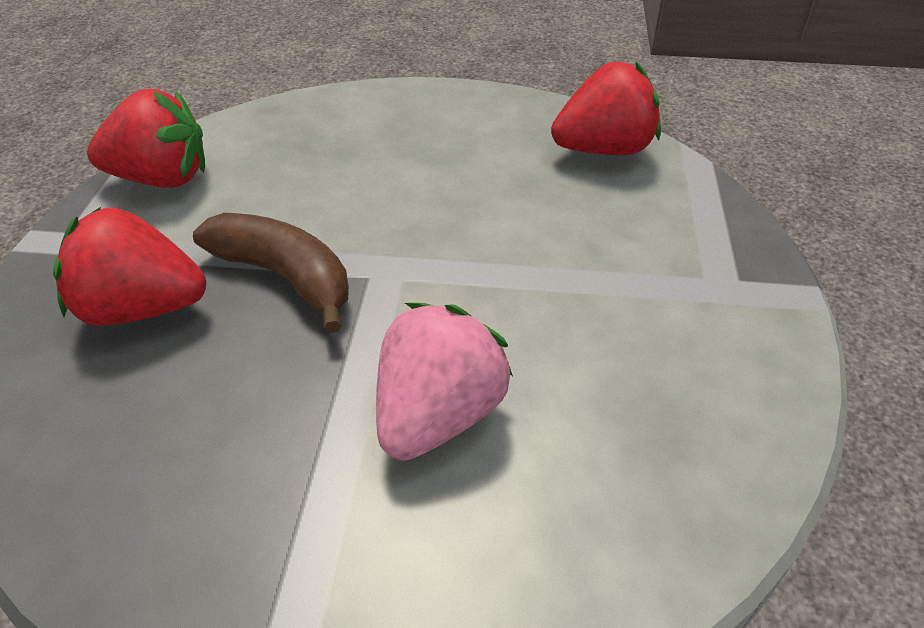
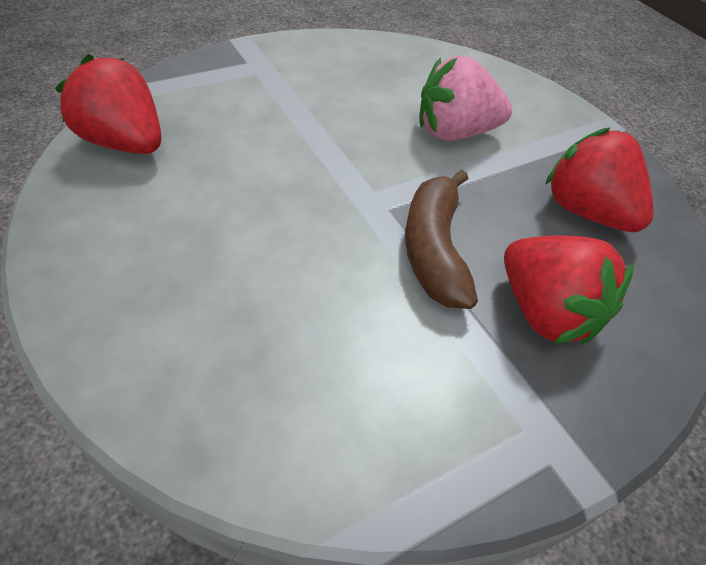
camera: 130 degrees left, 5 degrees up
(161, 179) = (413, 449): red strawberry -> red strawberry (586, 211)

